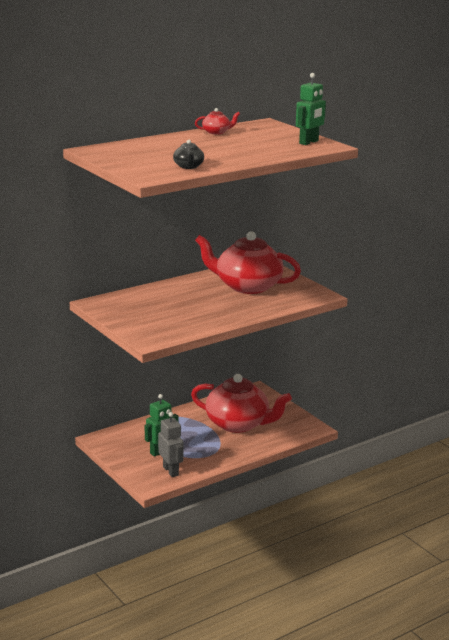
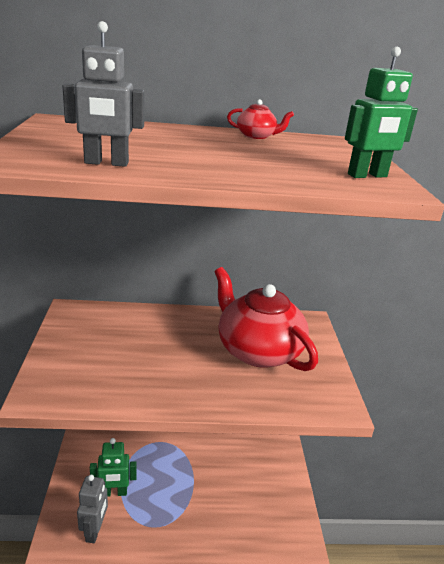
camera: 30 degrees right, 5 degrees up
(188, 166) = (106, 163): black teapot -> grey robot
(238, 424) = (226, 491): red teapot -> none

